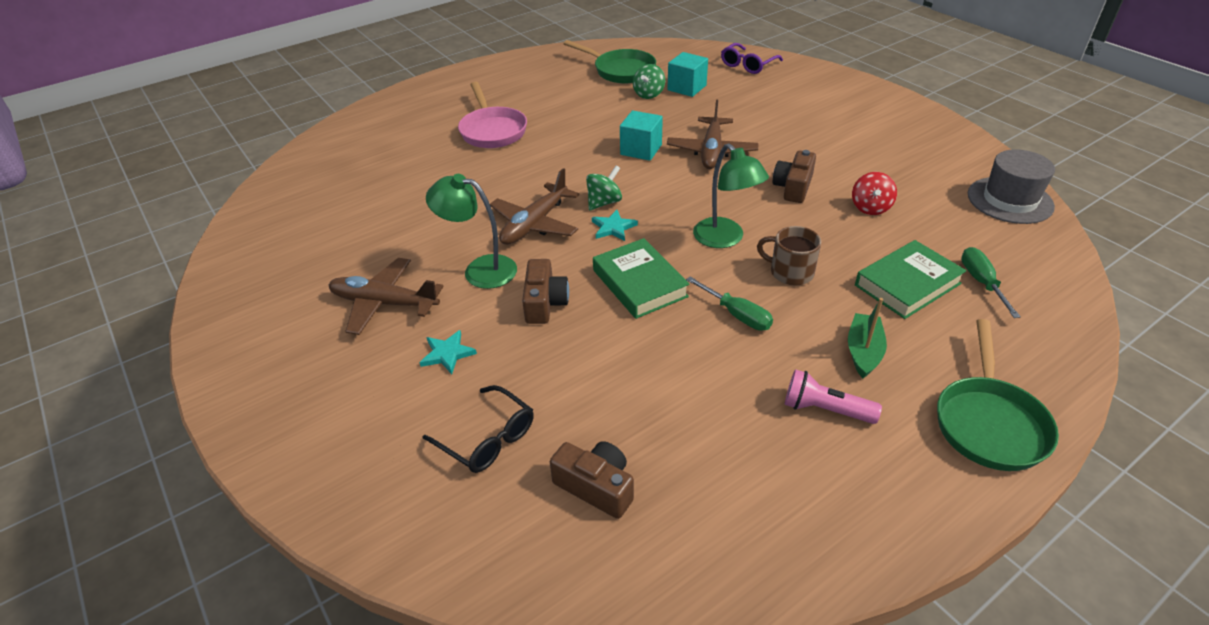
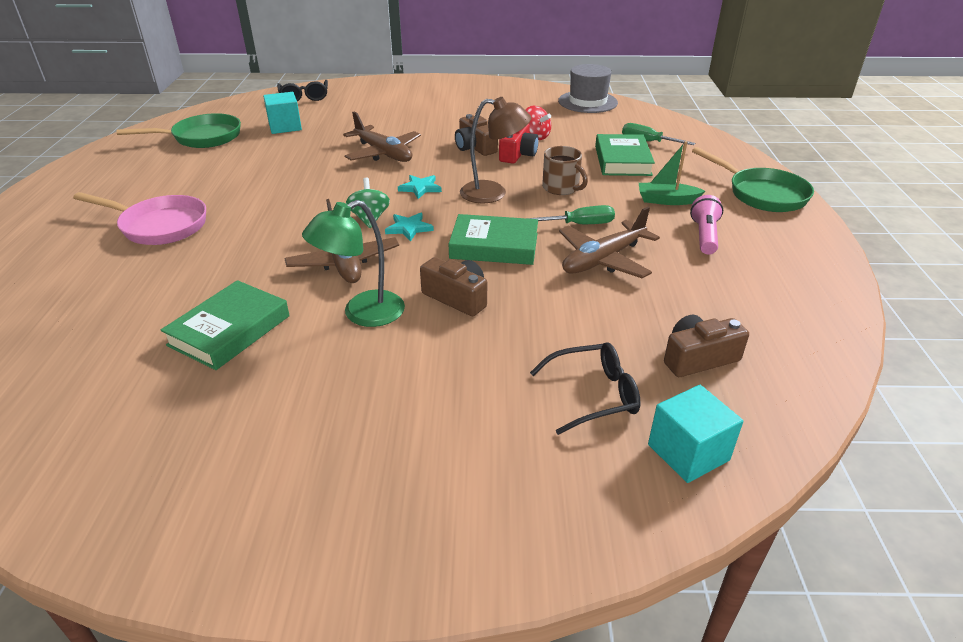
camera: 55 degrees left, 5 degrees down
(384, 303) = (326, 392): brown plane -> brown plane (603, 260)
(411, 228) = (229, 330): none -> green book
(447, 354) = (456, 377): turquoise star -> turquoise star (420, 188)
(641, 150) = (329, 176): turquoise cube -> turquoise cube (688, 452)
(649, 94) = (261, 142): green spinning top -> none
(725, 239) = (493, 193): green lamp -> brown lamp
(748, 65) = (304, 97): purple glasses -> black glasses
(790, 272) = (561, 188): brown mug -> brown mug turned 105 degrees counterclockwise
(818, 215) = (517, 154): none -> red camera
(824, 409) = (704, 236): pink flashlight -> pink flashlight turned 135 degrees clockwise
(863, 352) = (666, 200): green boat -> green boat turned 45 degrees counterclockwise

